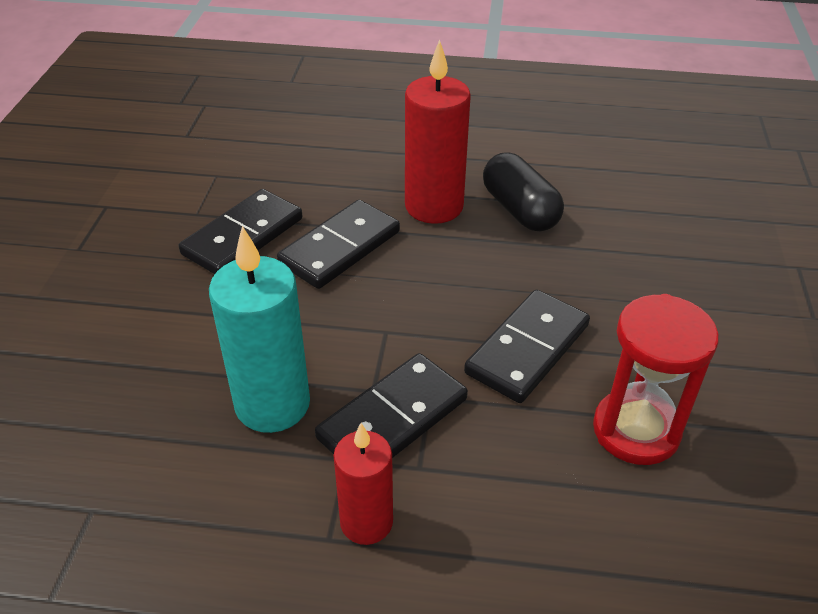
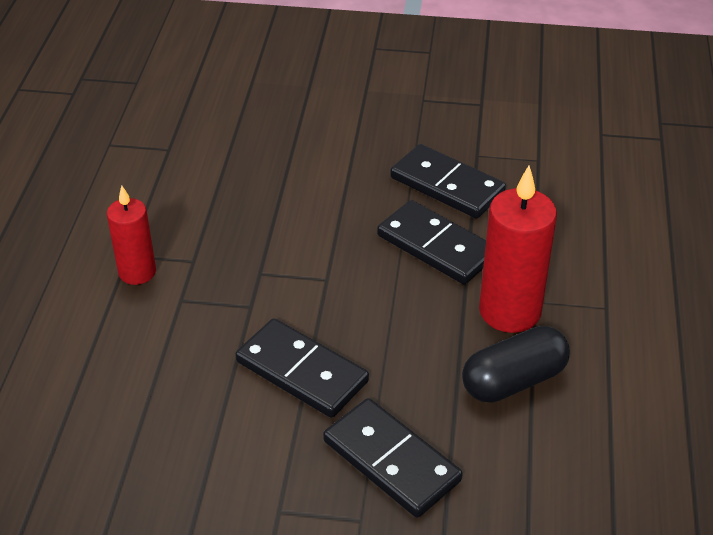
camera: 90 degrees right, 0 degrees up
(272, 404) = (249, 219): turquoise candle -> none
(393, 419) = (228, 284): black domino -> black domino (391, 461)
(636, 430) = (200, 438): red hourglass -> none

